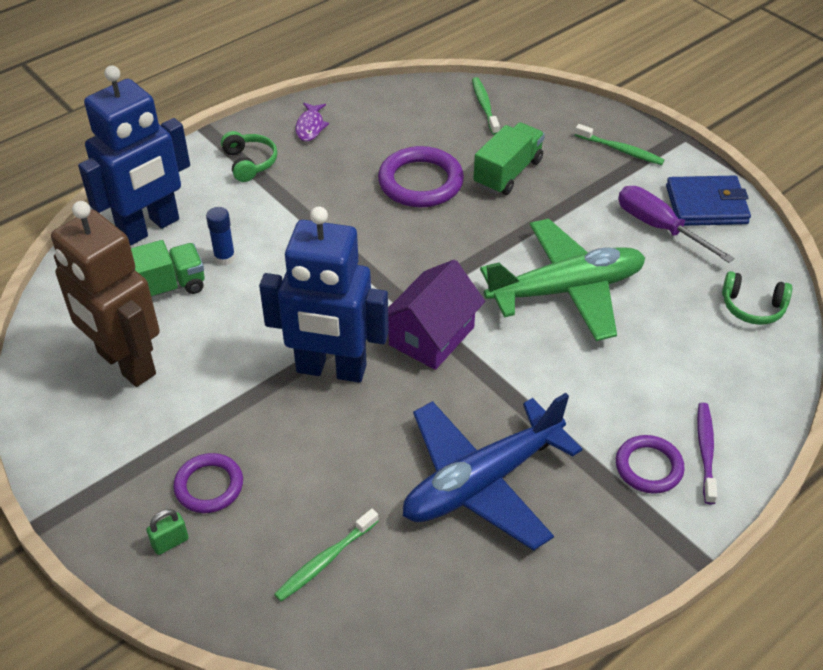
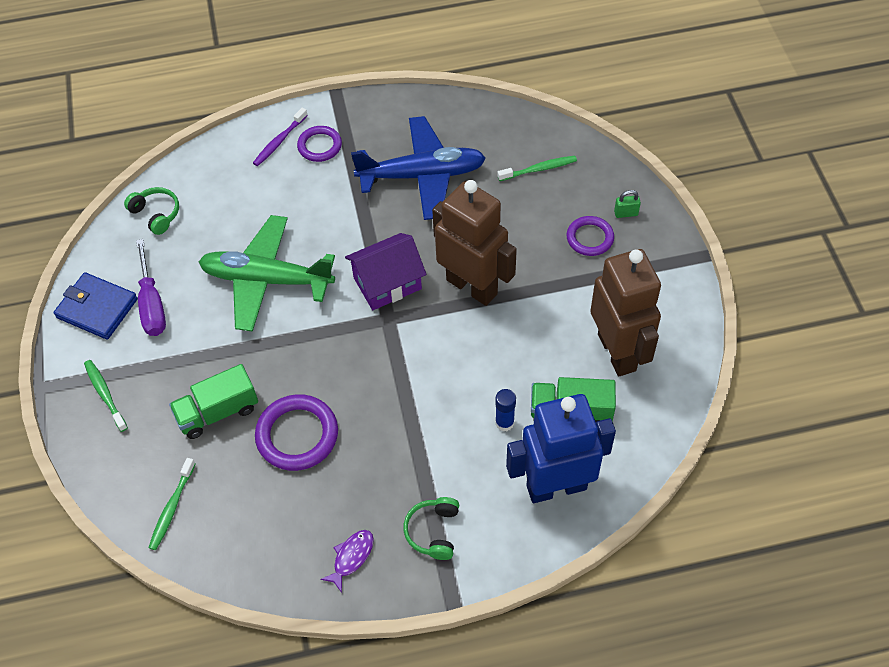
camera: 150 degrees left, 10 degrees up
(331, 369) = (472, 286): blue robot -> brown robot

